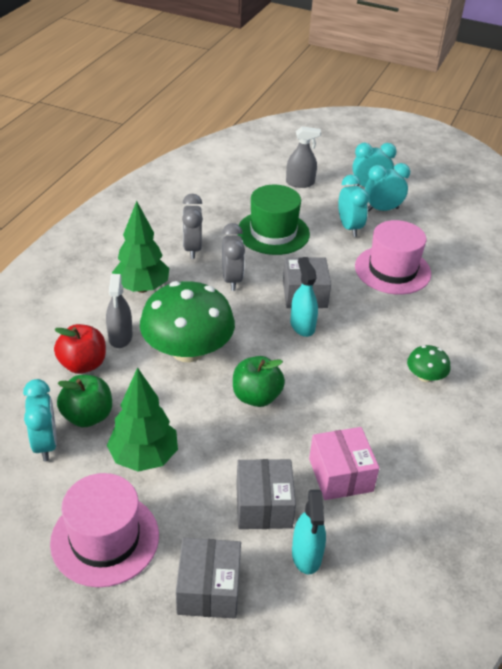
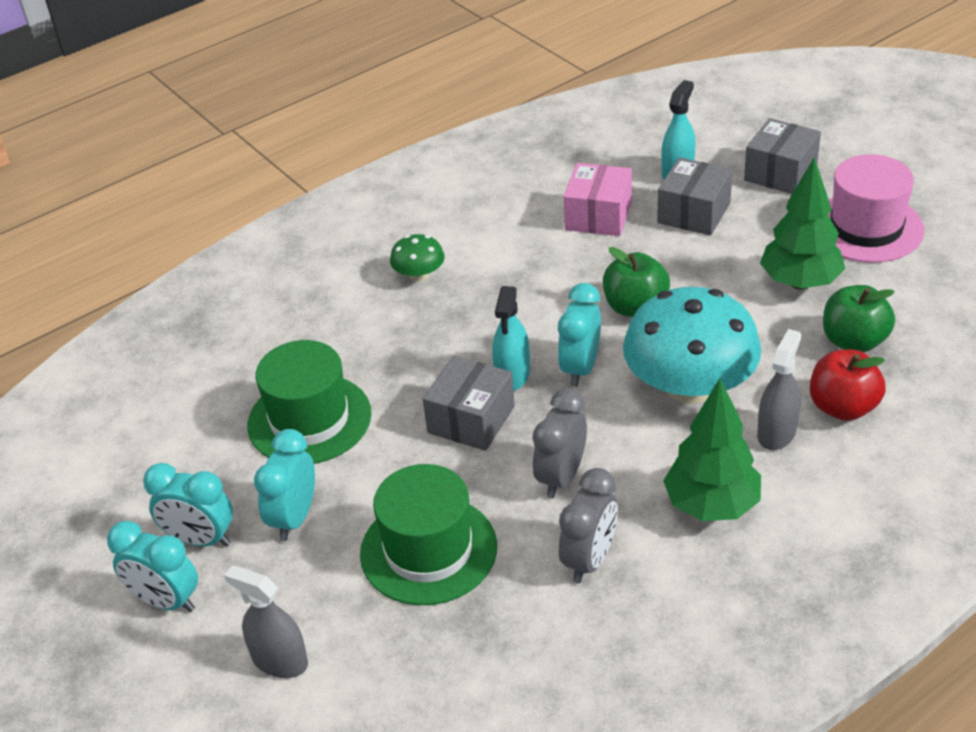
camera: 145 degrees left, 0 degrees up
(45, 444) = (913, 325): turquoise clock -> turquoise clock (580, 368)
(187, 350) = (690, 386): green mushroom -> turquoise mushroom
(392, 270) = (309, 419): pink hat -> green hat

